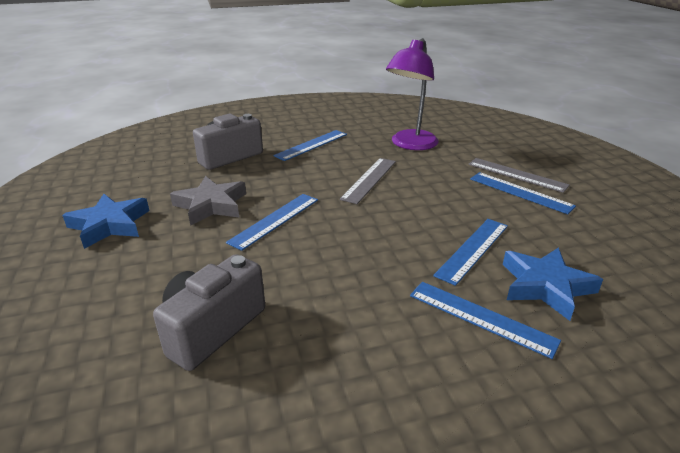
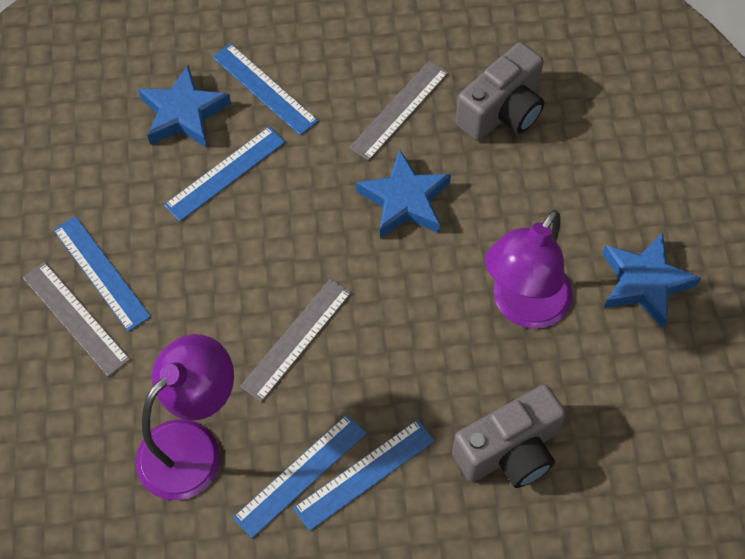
camera: 170 degrees left, 30 degrees up
(211, 205) = (523, 307): grey star -> purple lamp
(275, 220) = (440, 260): blue ruler -> blue ruler (300, 475)
(309, 249) = (404, 200): none -> blue star
(327, 316) = (399, 110): none -> grey ruler

